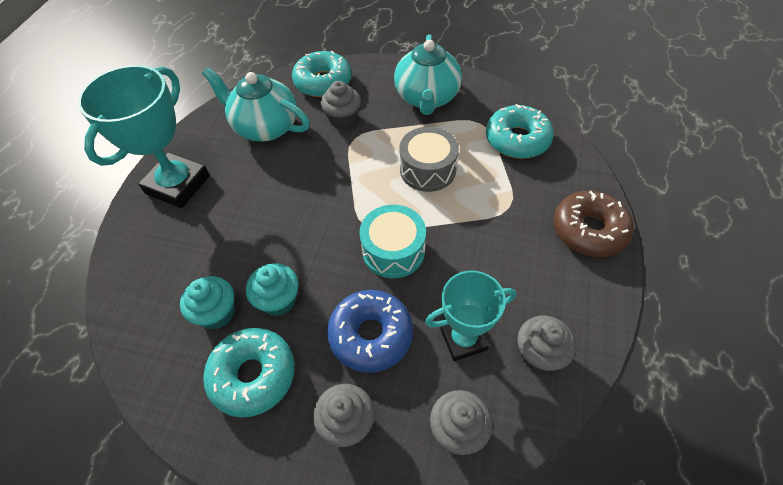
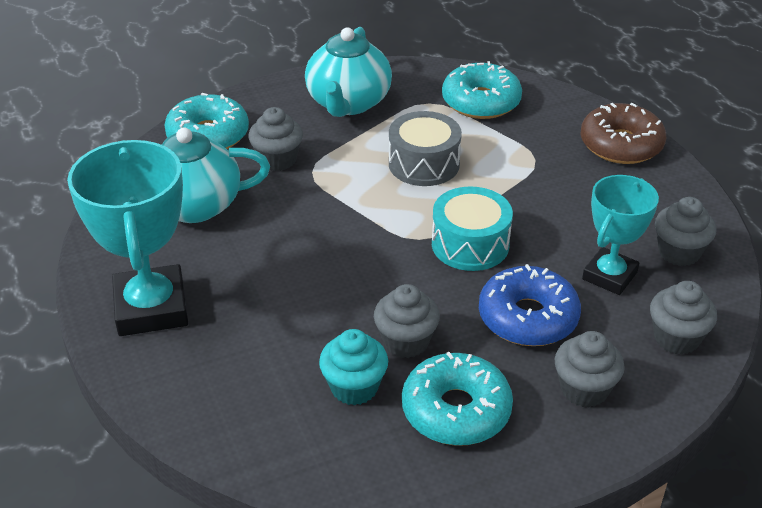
camera: 40 degrees left, 15 degrees down
(278, 300) = (406, 342): turquoise cupcake -> grey cupcake
(427, 98) = (348, 103): turquoise teapot -> turquoise teapot turned 45 degrees clockwise

